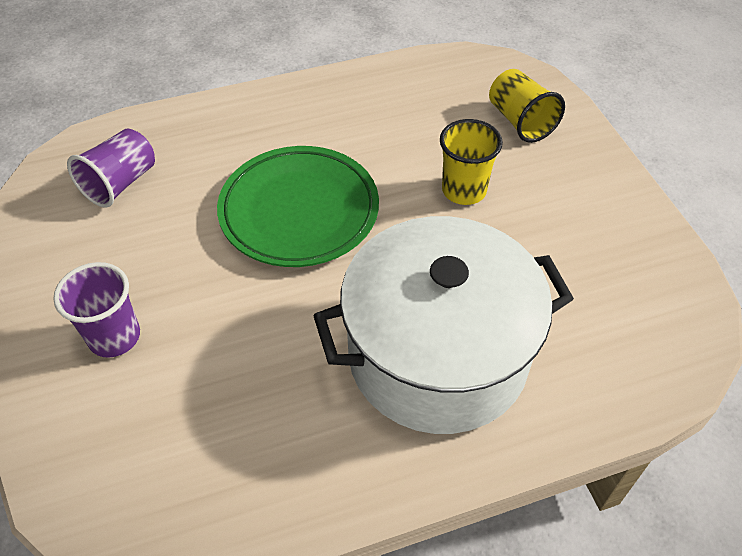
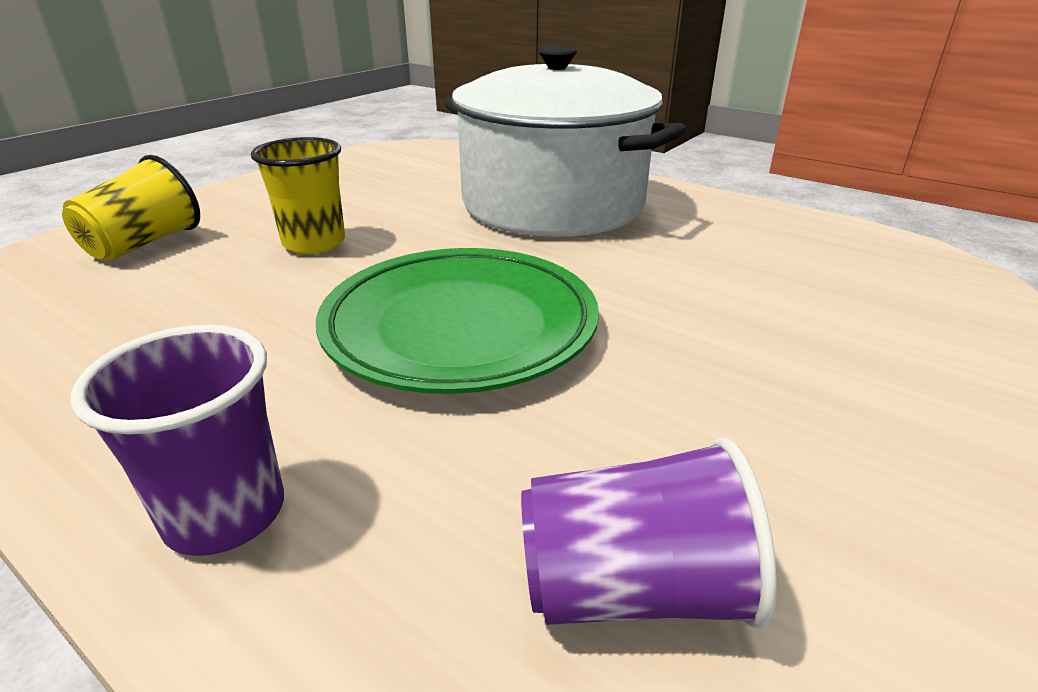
camera: 125 degrees left, 20 degrees down
(114, 337) = (850, 369): purple cup -> purple cup (225, 514)

